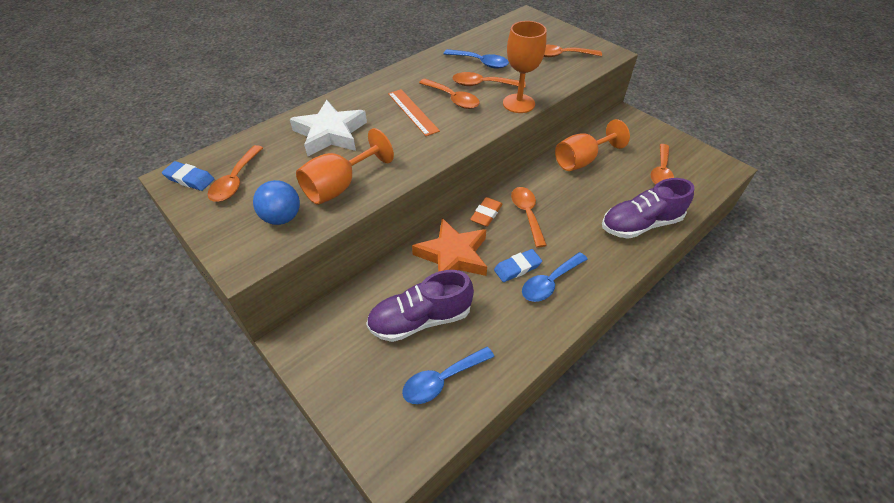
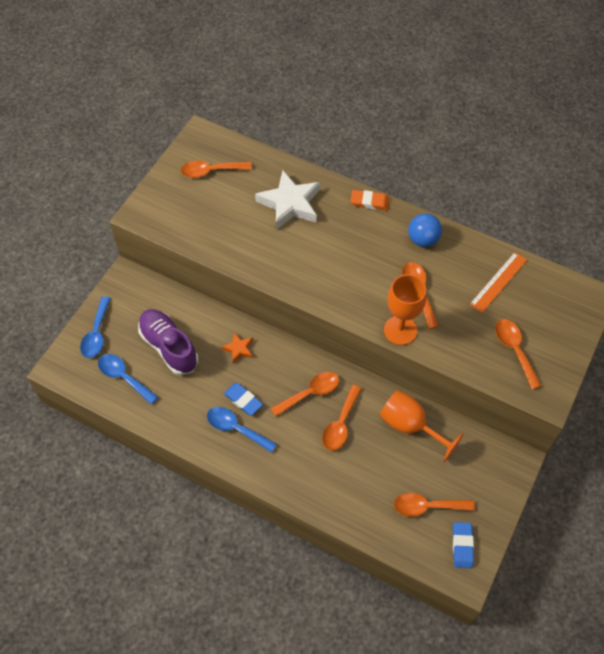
camera: 70 degrees right, 10 degrees up
(189, 179) = (202, 144): blue eraser -> blue eraser (462, 546)
(282, 217) = (185, 216): blue ball -> blue ball (423, 239)
(340, 186) = (230, 237): orange goblet -> none
(412, 112) = (347, 250): orange ruler -> orange ruler (498, 282)
(453, 99) = (381, 274): orange spoon -> orange spoon (340, 424)
(453, 255) = (239, 349): orange star -> orange star, size x0.49
(480, 63) = (458, 279): blue spoon -> blue spoon (96, 334)
(486, 214) = (297, 360): orange eraser -> orange eraser (369, 202)
(640, 224) = (336, 493): purple shoe -> none

